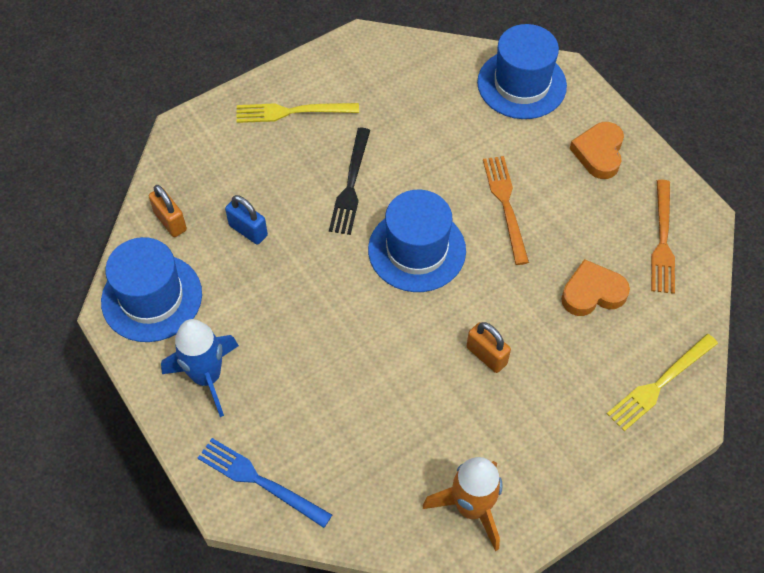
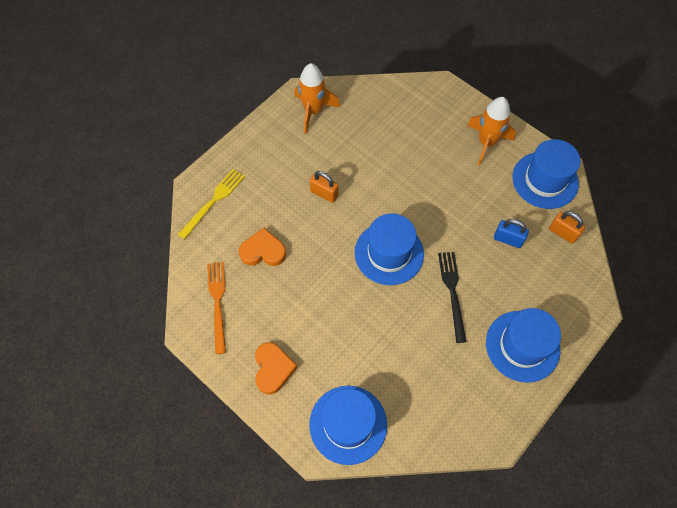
camera: 165 degrees right, 5 degrees up
(207, 377) = (486, 143): blue rocket -> orange rocket
(260, 481) = (431, 98): blue fork -> none
(292, 112) = (522, 346): yellow fork -> blue hat
(506, 205) = (335, 303): orange fork -> none
(592, 293) = (263, 251): orange heart -> orange heart turned 150 degrees counterclockwise

